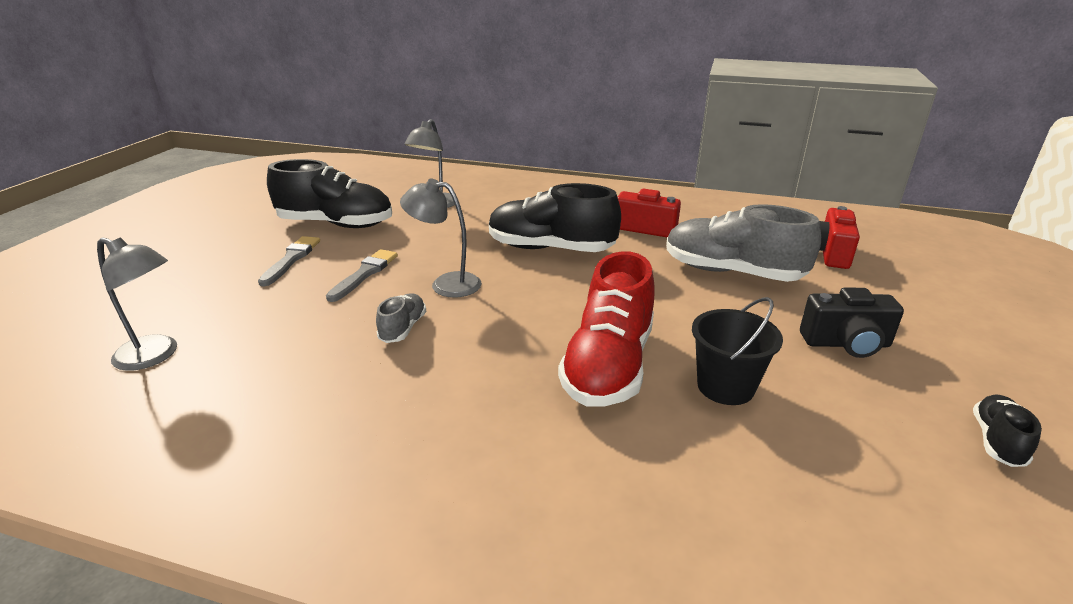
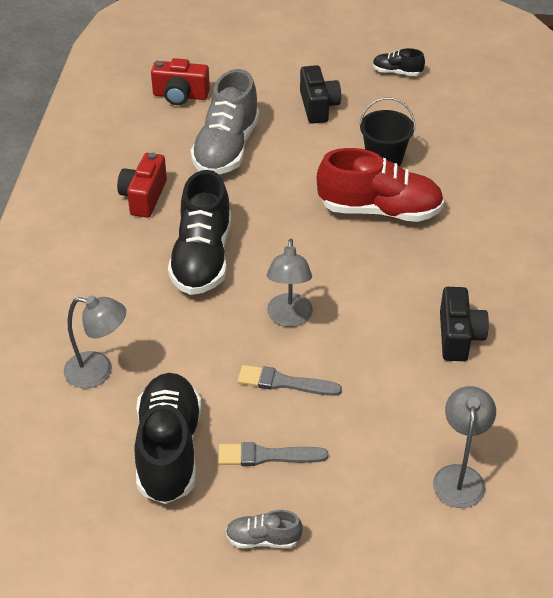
camera: 100 degrees left, 15 degrees up
(344, 394) = (458, 337): none -> black camera
(403, 328) = (368, 328): grey shoe -> grey shoe (263, 539)

